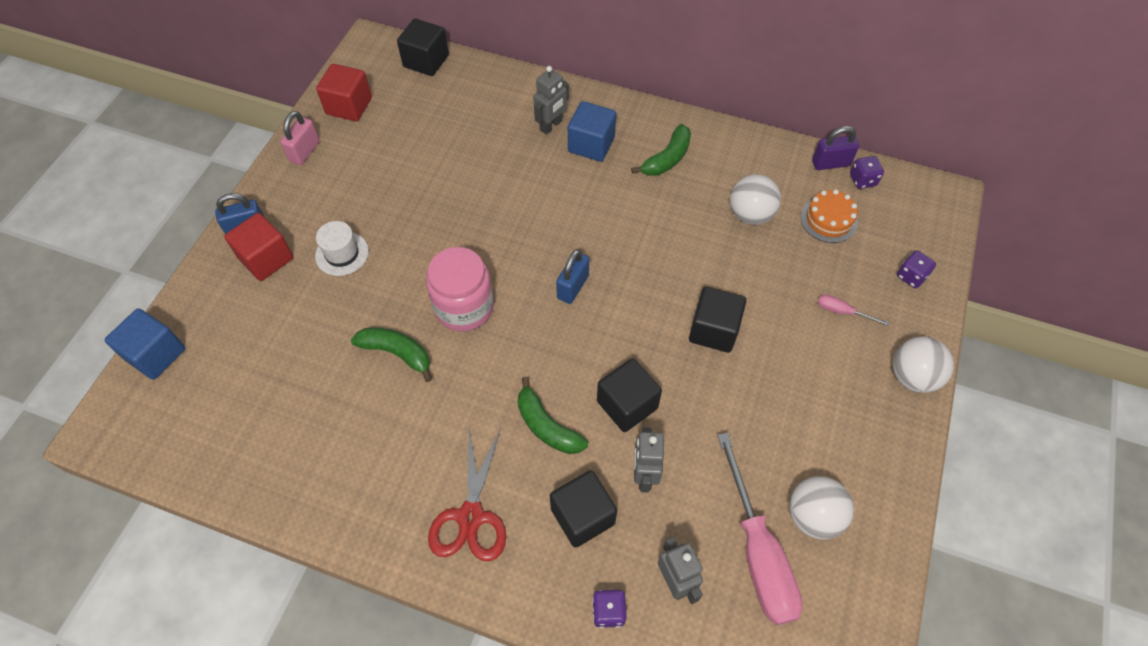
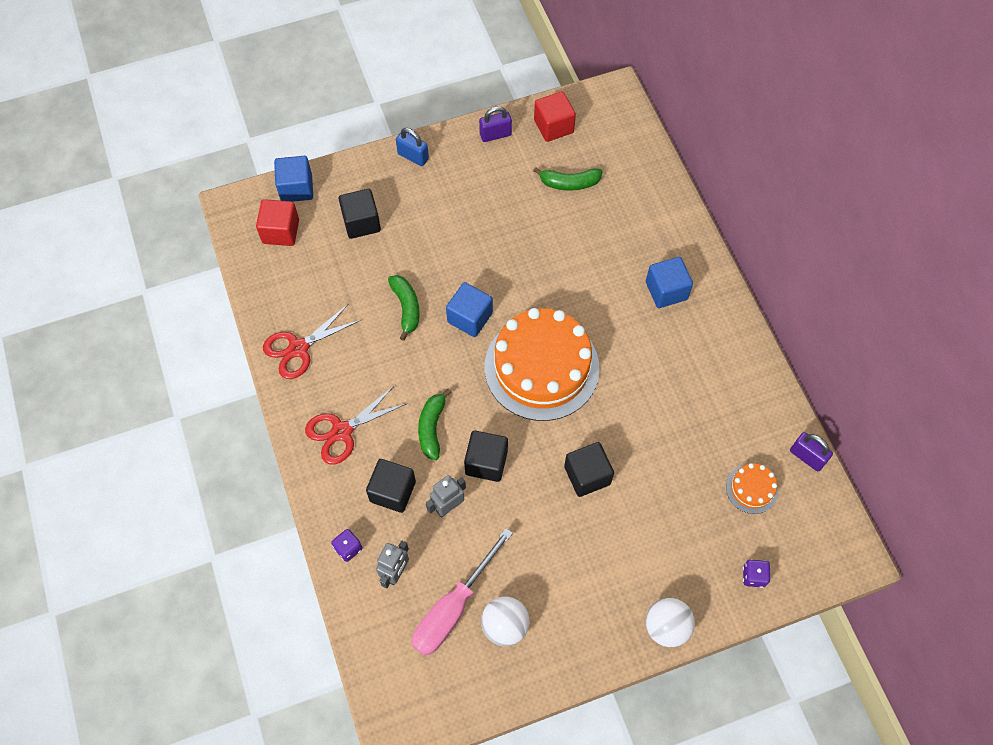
camera: 50 degrees right, 5 degrees up
(266, 258) = (403, 185): red cube -> red cube (281, 231)
(304, 151) = (495, 134): pink padlock -> purple padlock
(334, 489) = (298, 348): none -> red scissors
(342, 254) = (444, 220): white hat -> none
(426, 61) = (635, 136): black cube -> black cube (361, 222)
(464, 307) = (470, 317): pink jar -> blue cube
(551, 126) = (657, 254): grey robot -> none
(573, 287) = (541, 367): blue padlock -> orange cake
(667, 159) = (701, 346): green banana -> green banana (569, 183)
(750, 214) = (705, 434): white ball -> none
(842, 312) = (678, 547): pink screwdriver -> none
(862, 180) = (812, 489): purple dice -> none

